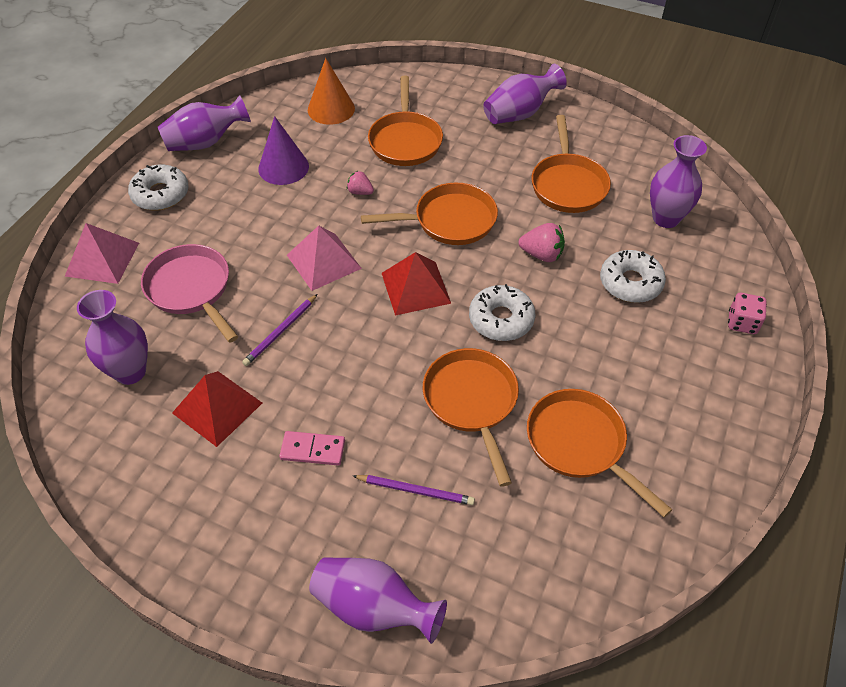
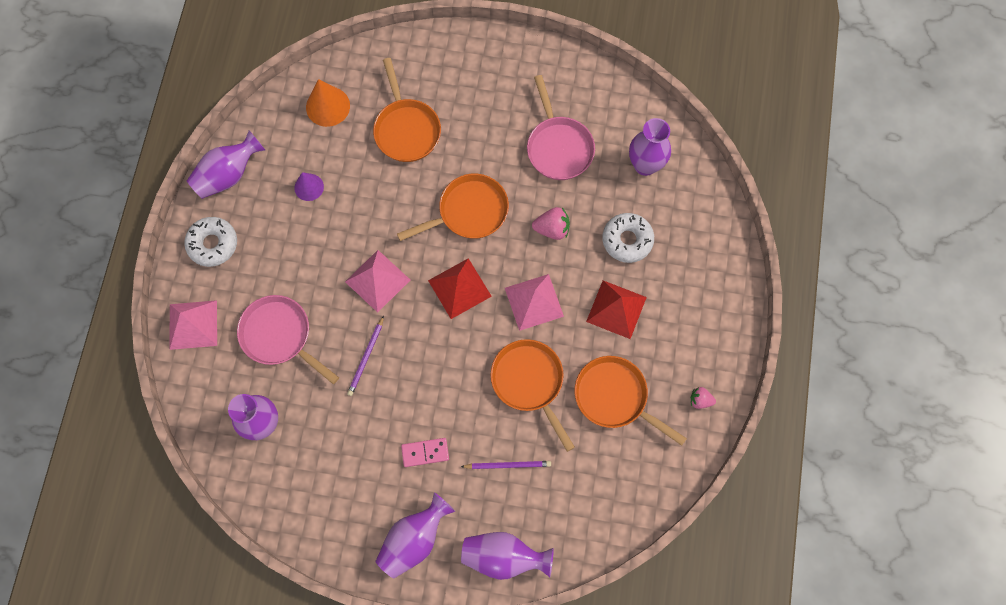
camera: 15 degrees left, 20 degrees up
(217, 407) = (342, 437): red pyramid -> red pyramid (616, 309)
(283, 167) = (309, 187): purple cone -> purple cone, size x0.65
(360, 192) = (384, 199): pink strawberry -> pink strawberry (700, 400)
(501, 319) = (534, 302): white donut -> pink pyramid
(520, 113) = (499, 71): purple vase -> purple vase (414, 539)
(568, 185) = (558, 147): orange pan -> pink pan
(742, 323) = (717, 258): pink dice -> none

